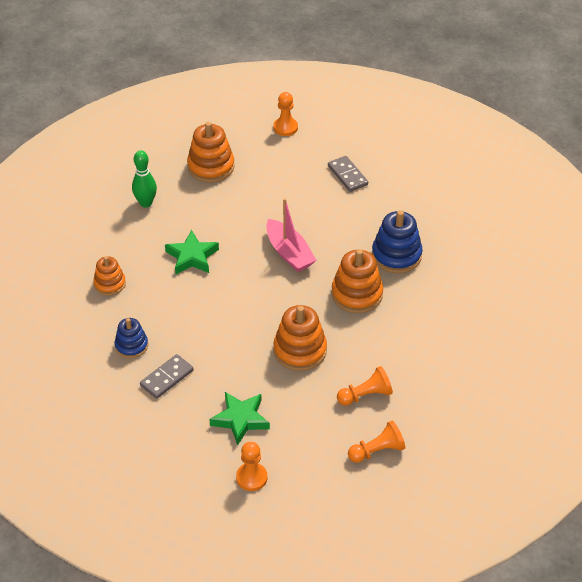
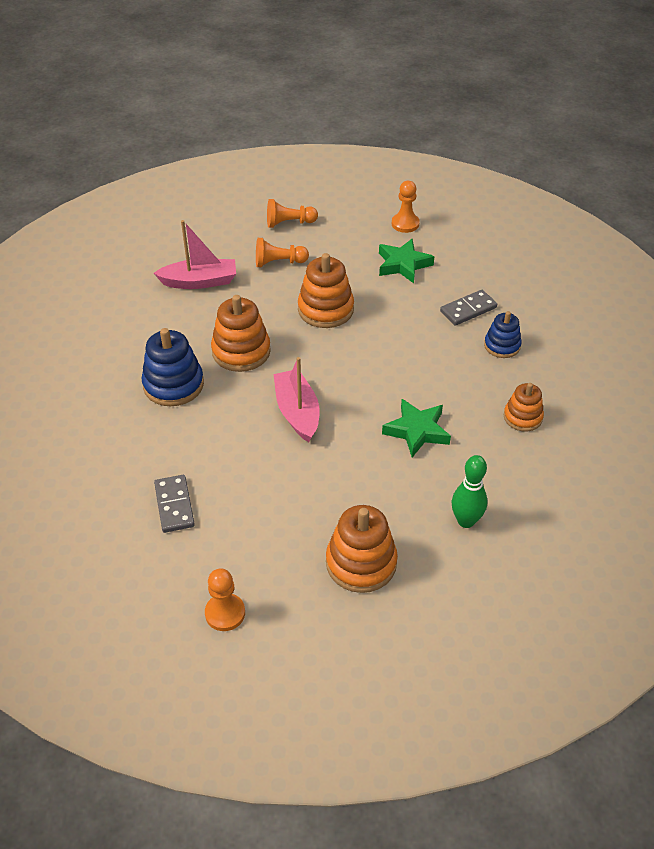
camera: 165 degrees left, 0 degrees up
(430, 356) = (199, 281): none -> pink boat

